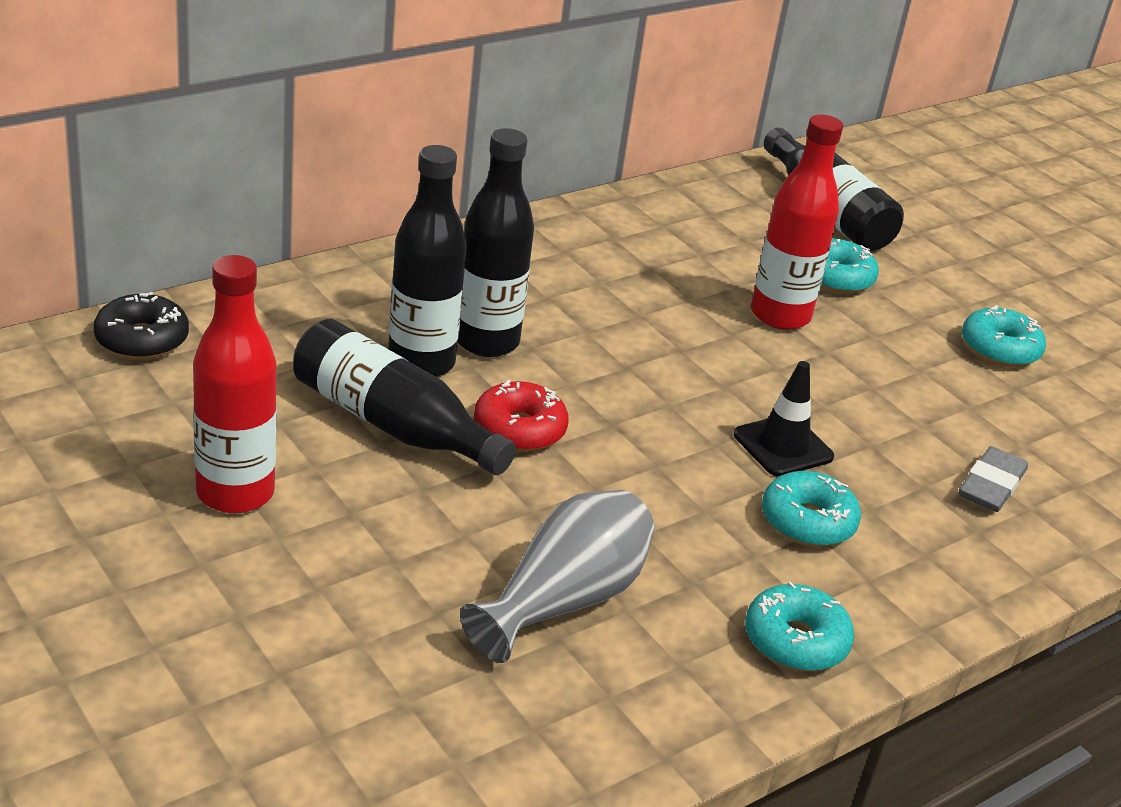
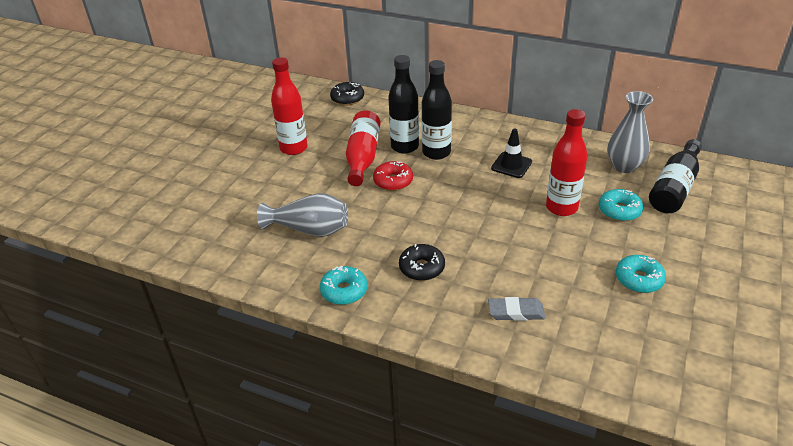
camera: 65 degrees right, 5 degrees up
(392, 424) = (363, 157): black bottle -> red bottle
(734, 215) = (624, 166): none -> grey vase
(783, 446) = (465, 243): black traffic cone -> black traffic cone (511, 165)
(807, 521) = (422, 268): turquoise donut -> black donut

